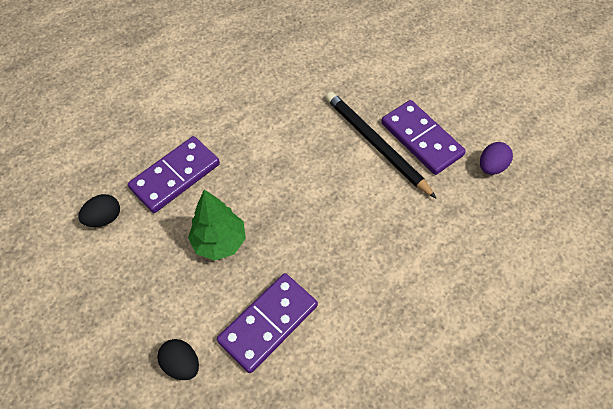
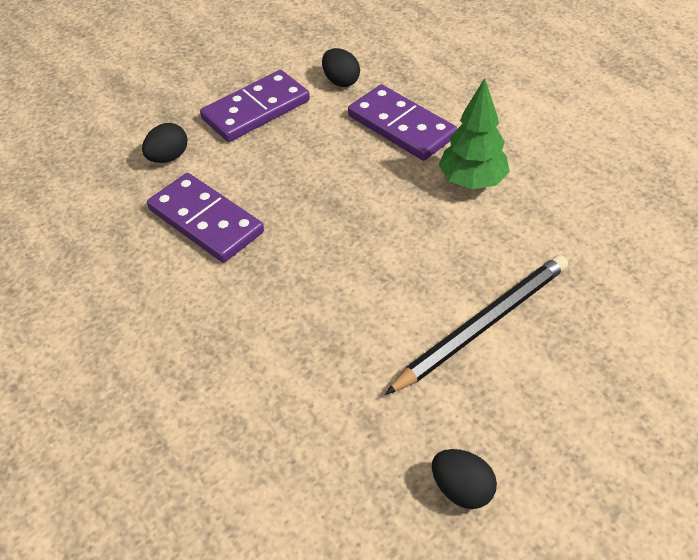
camera: 90 degrees right, 10 degrees down
(219, 242) = (312, 172): green tree -> green tree (472, 181)
(421, 139) = (503, 386): purple domino -> purple domino (256, 110)
(491, 166) = (461, 489): purple egg -> black egg

